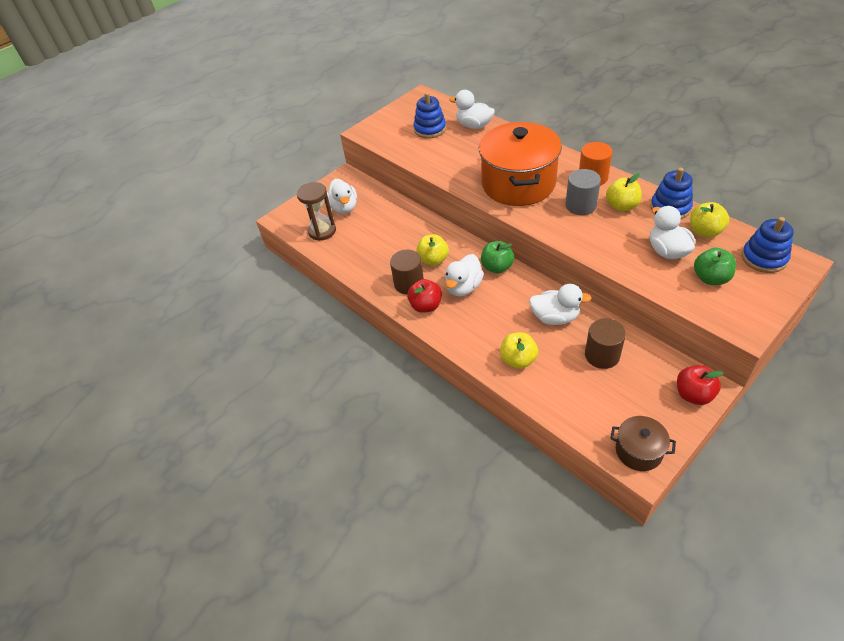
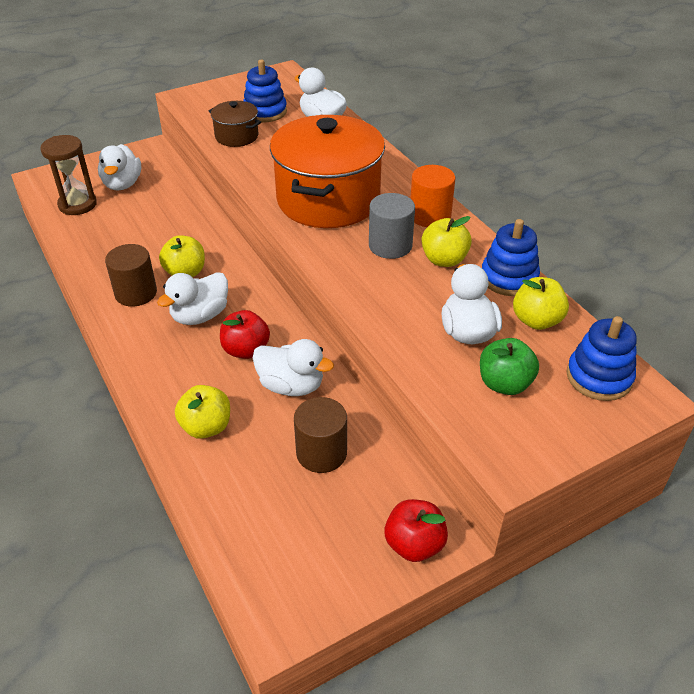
camera: 10 degrees right, 5 degrees down
(426, 306) = (137, 326): red apple -> red apple (246, 350)
(497, 267) = (259, 302): green apple -> none
(638, 451) = (286, 600): brown pot -> brown pot (236, 136)

